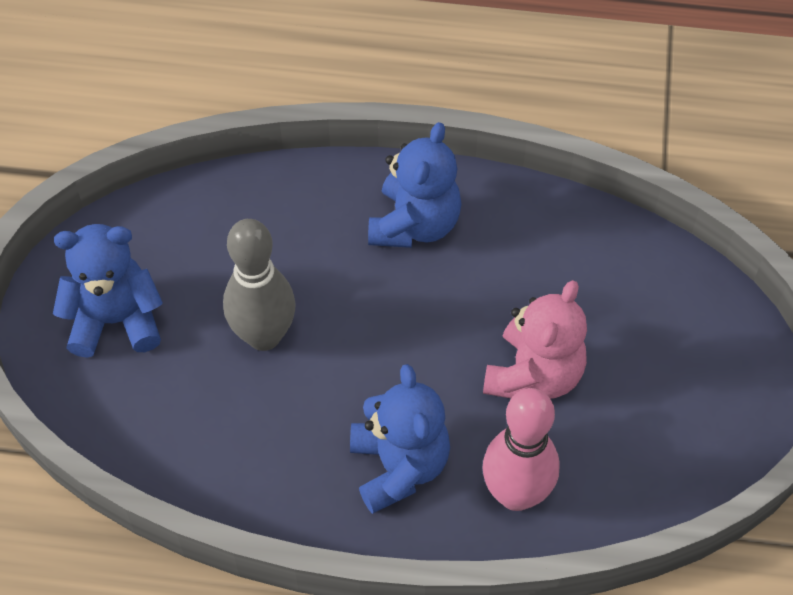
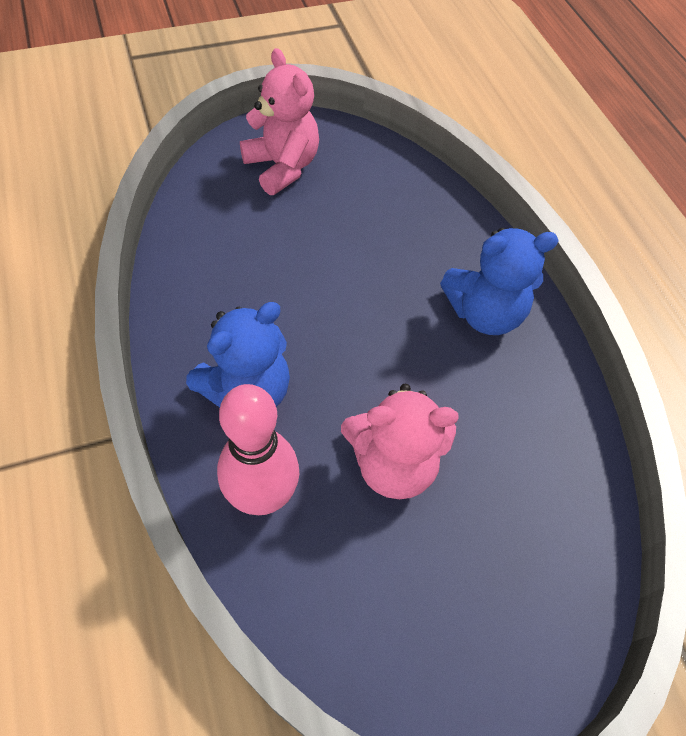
camera: 60 degrees right, 0 degrees up
(115, 320) = (282, 167): blue teddy bear -> pink teddy bear
(264, 336) = (319, 254): grey bowling pin -> none

